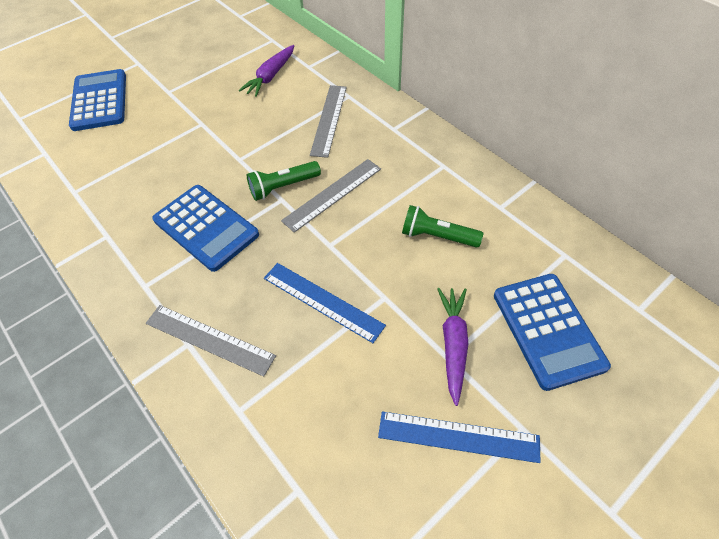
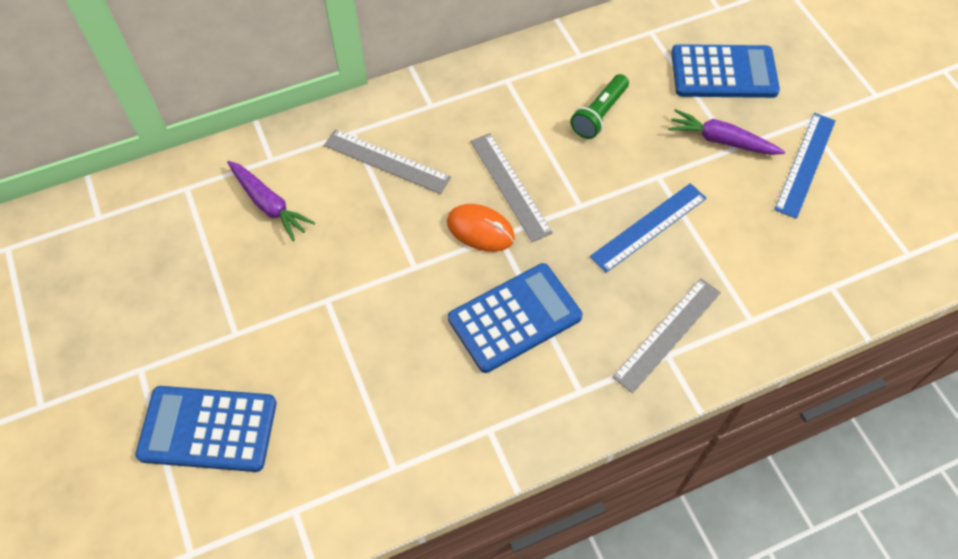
camera: 75 degrees left, 5 degrees up
(283, 187) = (480, 230): green flashlight -> orange mouse

